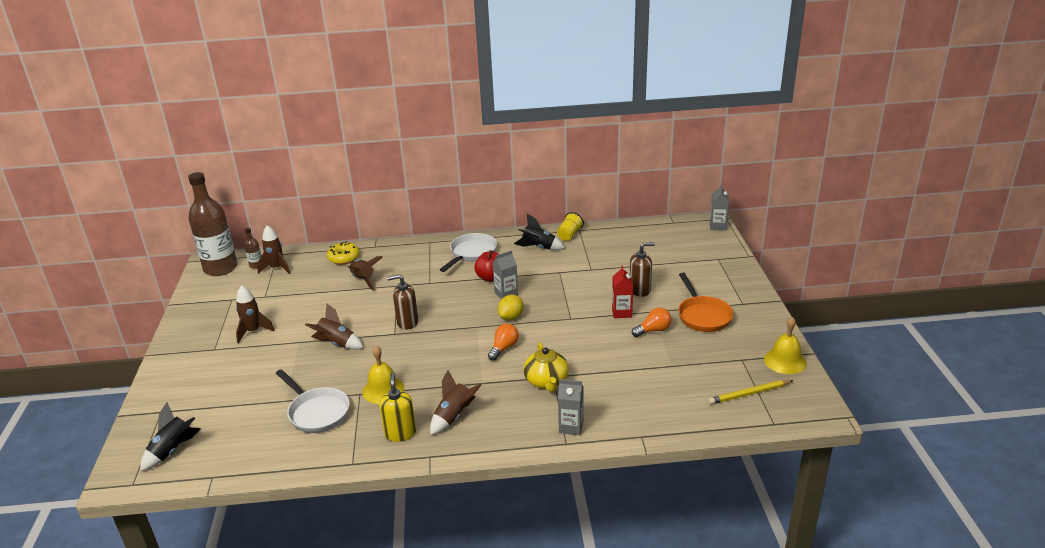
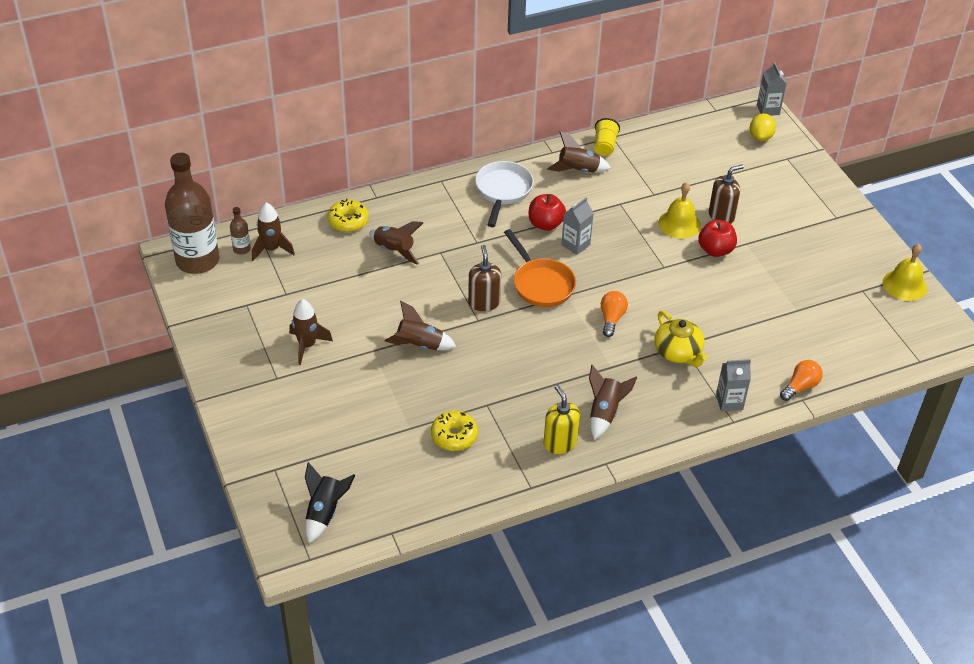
camera: 20 degrees left, 15 degrees up
(317, 412) = (454, 436): white pan -> yellow donut
(383, 389) = (509, 395): yellow bell -> yellow bell (679, 224)
(407, 322) = (484, 302): brown soap dispenser -> brown soap dispenser turned 105 degrees clockwise
(511, 317) = (598, 276): yellow lemon -> yellow lemon (760, 137)
(538, 247) = (578, 170): black rocket -> brown rocket
(621, 312) = (715, 250): red carton -> red apple
(653, 330) = (759, 268): orange light bulb -> orange light bulb (800, 386)
(703, 316) = (802, 240): orange pan -> orange pan (541, 284)
(749, 394) = (885, 331): yellow pencil -> none

